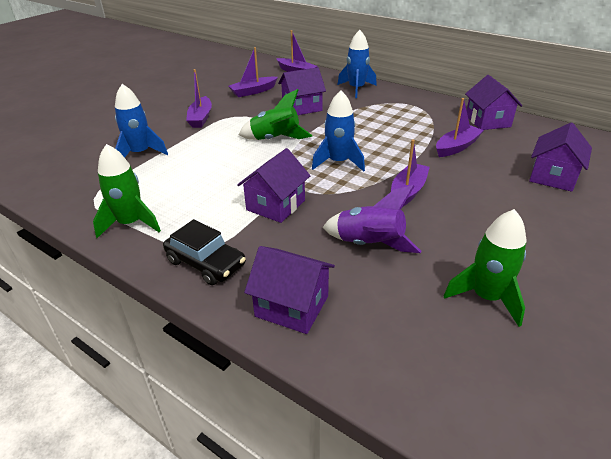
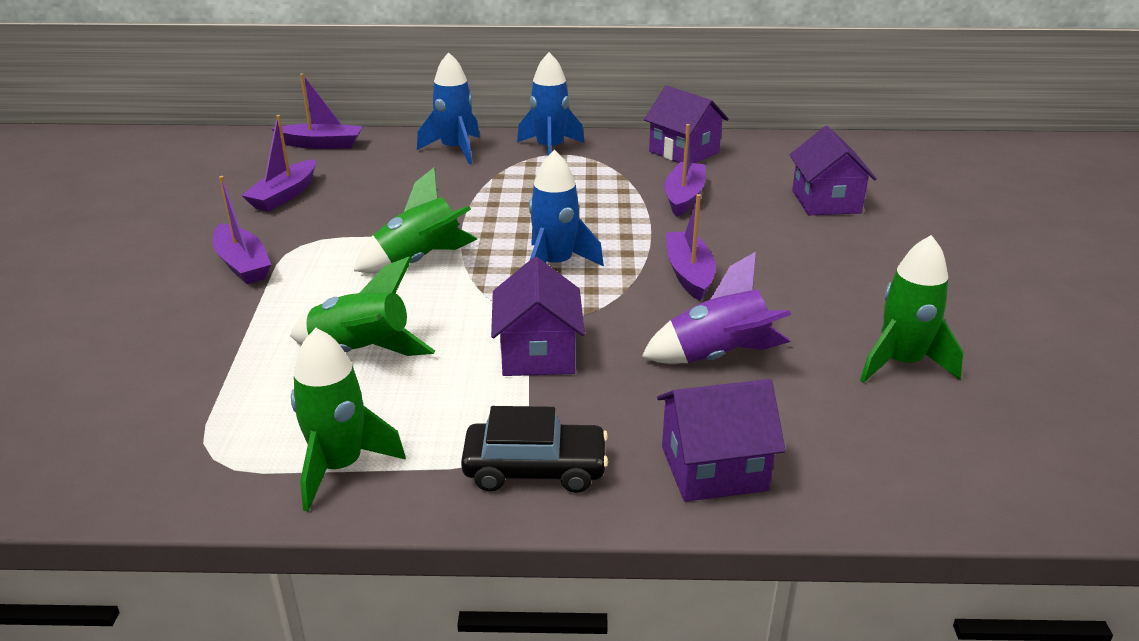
camera: 35 degrees left, 5 degrees down
(140, 153) = (203, 356): blue rocket -> blue rocket (550, 149)
(200, 174) = (361, 352): none -> green rocket
(302, 107) = (402, 200): purple house -> none

